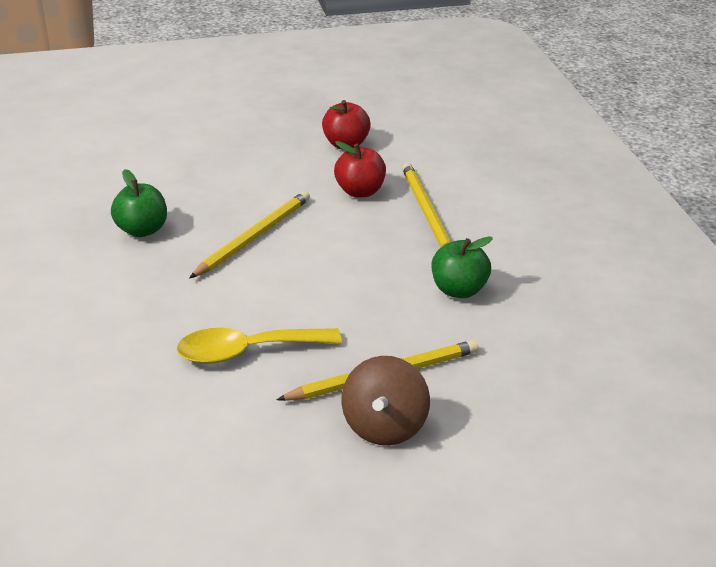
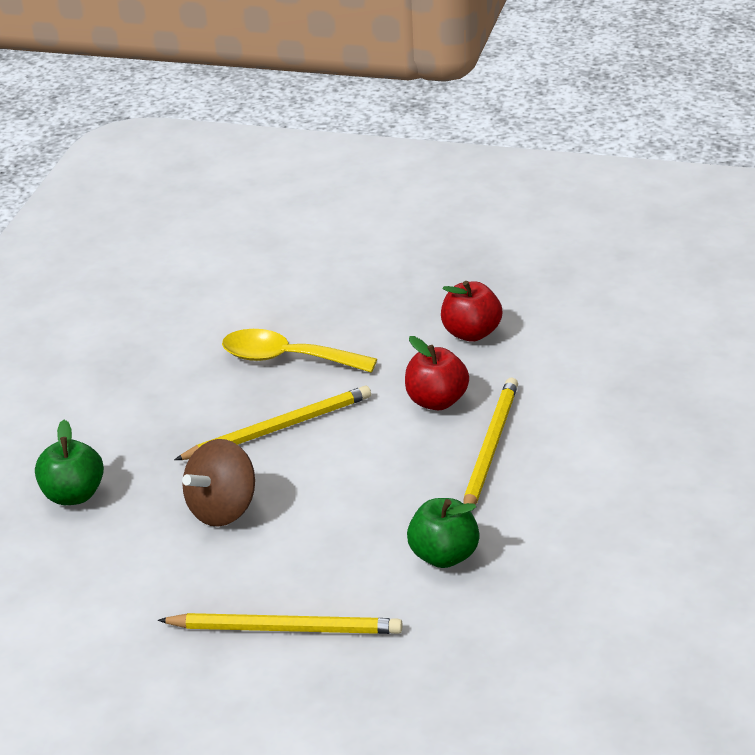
camera: 30 degrees right, 0 degrees up
(142, 230) = (173, 389): green apple -> green apple (73, 495)
(247, 351) = (173, 559): yellow spoon -> yellow spoon (287, 359)
(384, 426) = (242, 682): brown spinning top -> brown spinning top (222, 509)

